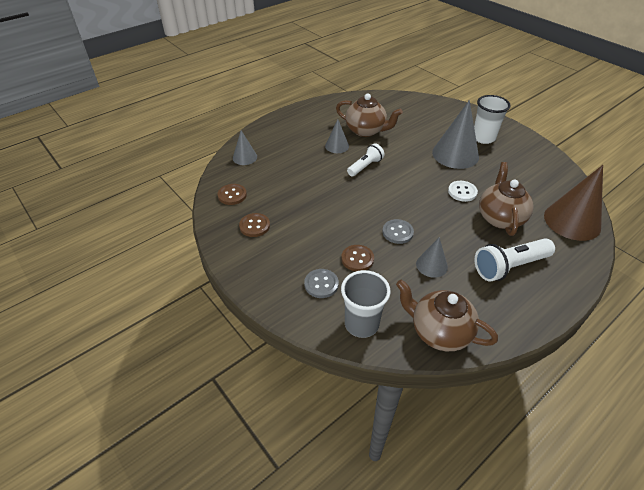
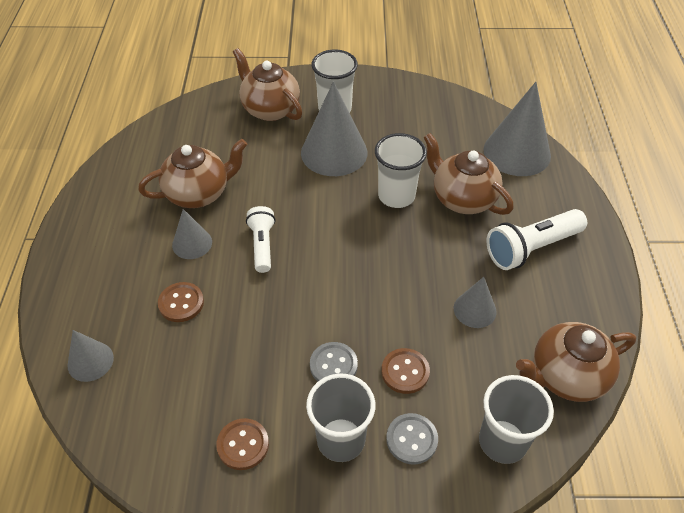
camera: 50 degrees left, 5 degrees up
(232, 195) = (153, 431): brown button -> brown button (181, 303)
(292, 257) = (341, 440): none -> grey cup
(397, 232) = (400, 301): grey button -> grey button (333, 365)
(448, 119) = (270, 109): none -> brown teapot
(462, 192) = (396, 196): white button -> white cup
(509, 266) = (531, 248): white flashlight -> white flashlight turned 45 degrees clockwise
(572, 221) = (517, 152): brown cone -> grey cone

